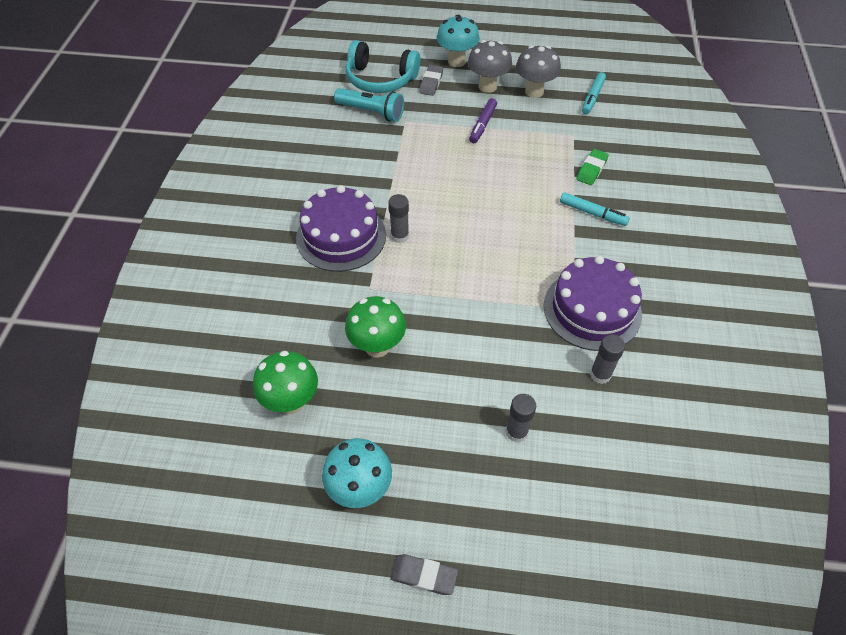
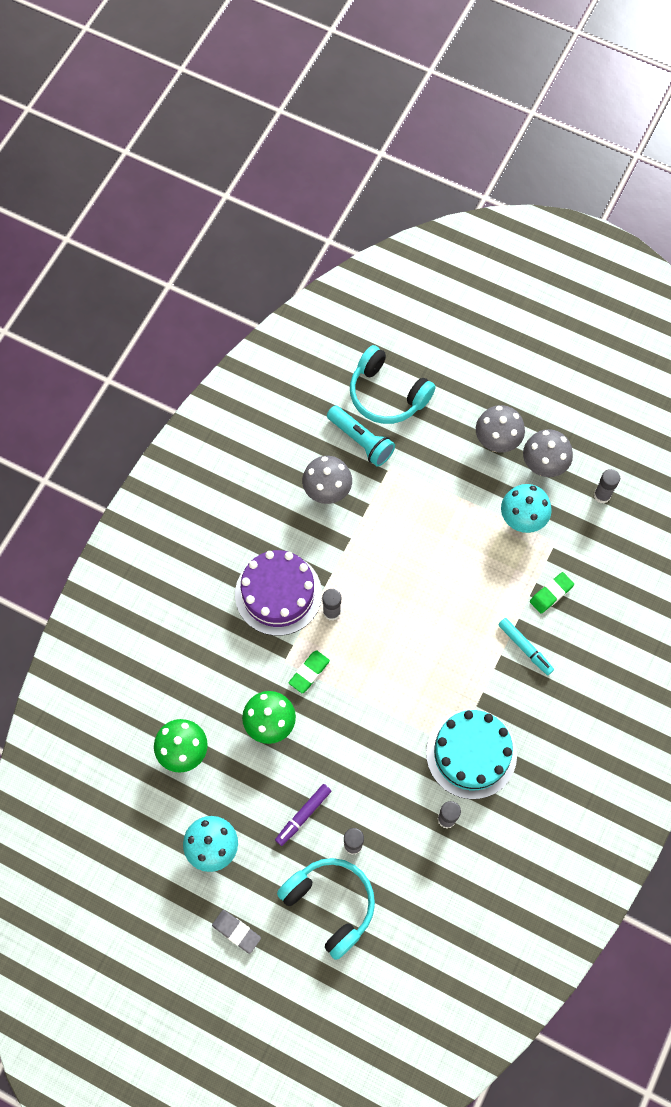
camera: 20 degrees right, 15 degrees up
(356, 152) = (327, 492): none -> grey mushroom
(399, 290) = (309, 672): none -> green eraser
(431, 83) = (438, 418): grey eraser -> none
(456, 61) = (479, 393): turquoise mushroom -> turquoise mushroom (522, 520)
(482, 125) = (468, 496): purple marker -> purple marker (303, 815)
(521, 503) = (330, 904): none -> turquoise headphones
(592, 97) = (602, 495): turquoise marker -> grey glue stick
(592, 309) = (471, 753): purple cake -> turquoise cake

